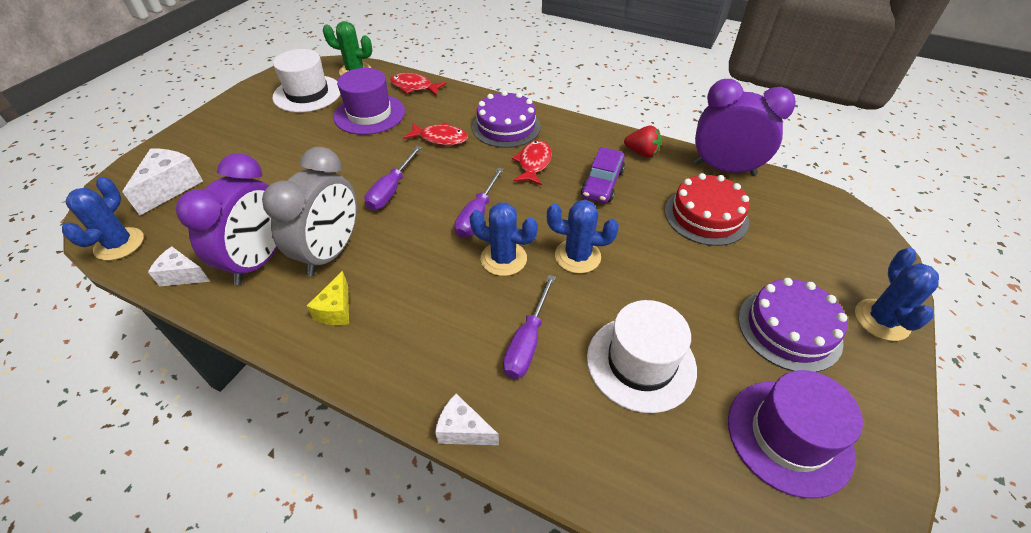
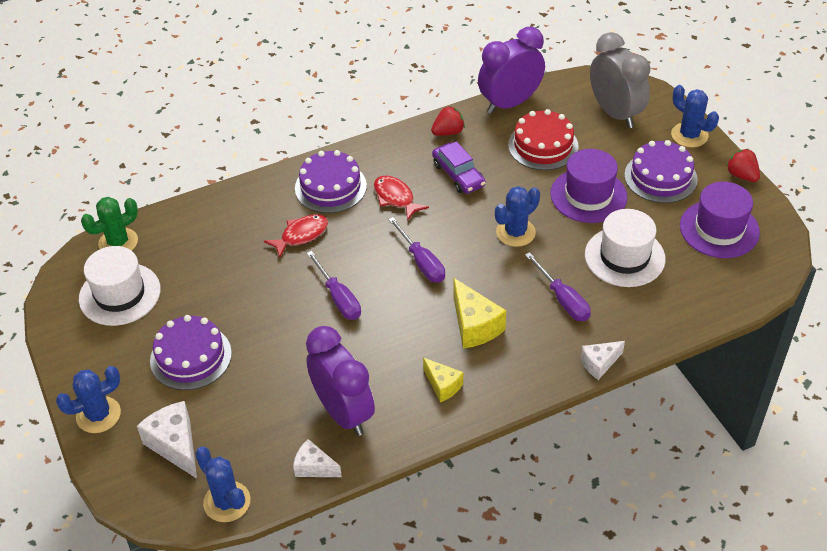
camera: 50 degrees left, 0 degrees up
(182, 275) = (314, 467): white cheese -> white cheese turned 60 degrees clockwise
(269, 150) = (191, 357): none -> purple cake
(330, 252) = (378, 365): grey clock -> grey clock (615, 113)
(369, 114) = (210, 264): purple hat -> purple hat (588, 195)
(414, 87) = (199, 214): red fish -> none
(431, 291) = (474, 326): none -> yellow cheese
(503, 259) = (480, 271): blue cactus -> blue cactus (98, 415)
(900, 409) = (741, 175): none -> red strawberry

